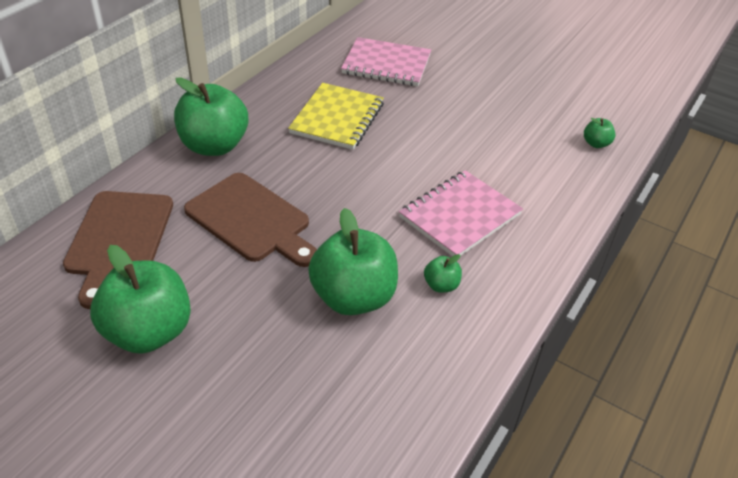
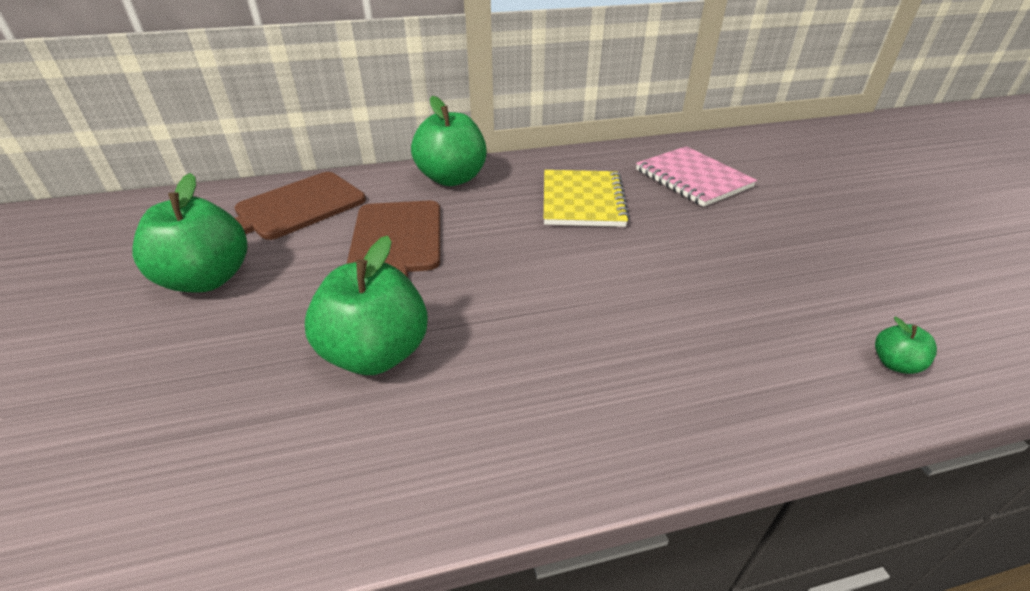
camera: 45 degrees right, 5 degrees down
(337, 118) = (583, 201): yellow notebook -> yellow notebook turned 60 degrees counterclockwise
(441, 285) = (472, 400): green apple -> none
(459, 216) = (591, 343): pink notebook -> none

